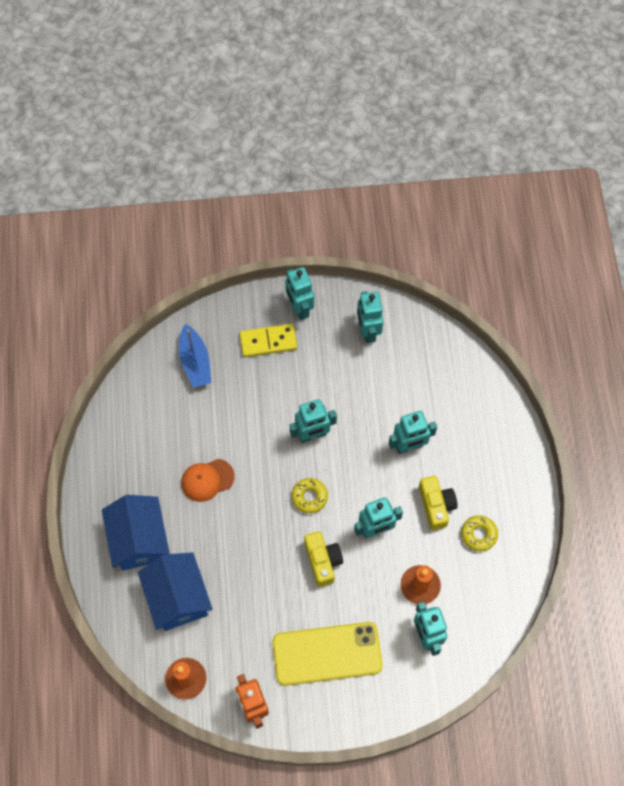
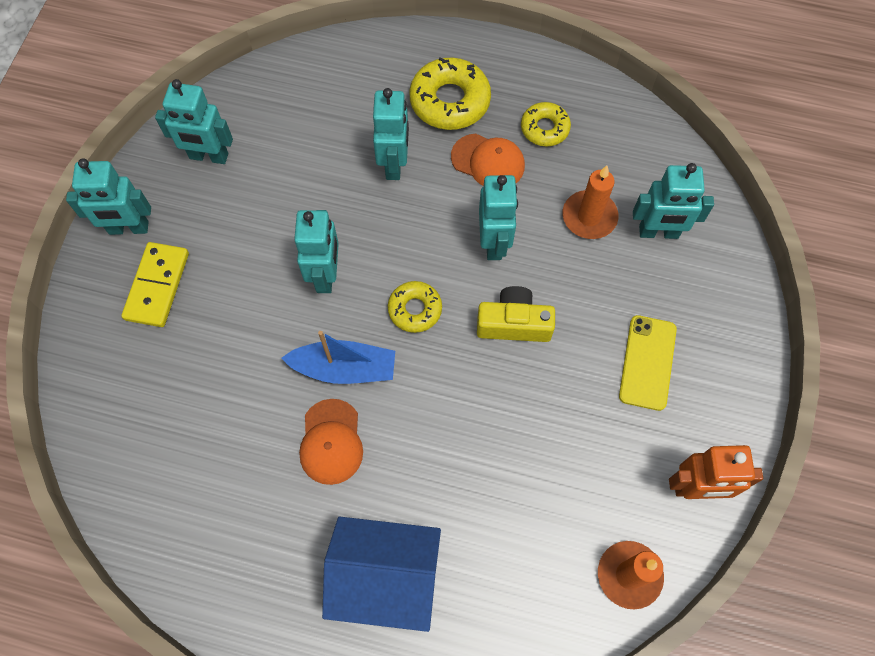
camera: 70 degrees left, 0 degrees up
(178, 598) = (499, 546): blue house -> none
(195, 362) = (135, 398): blue boat -> blue boat (344, 368)
(327, 653) = (647, 362): yellow phone -> yellow phone, size x0.61
(436, 505) = (488, 161): yellow camera -> orange cap
(474, 464) = (450, 101): none -> yellow donut

